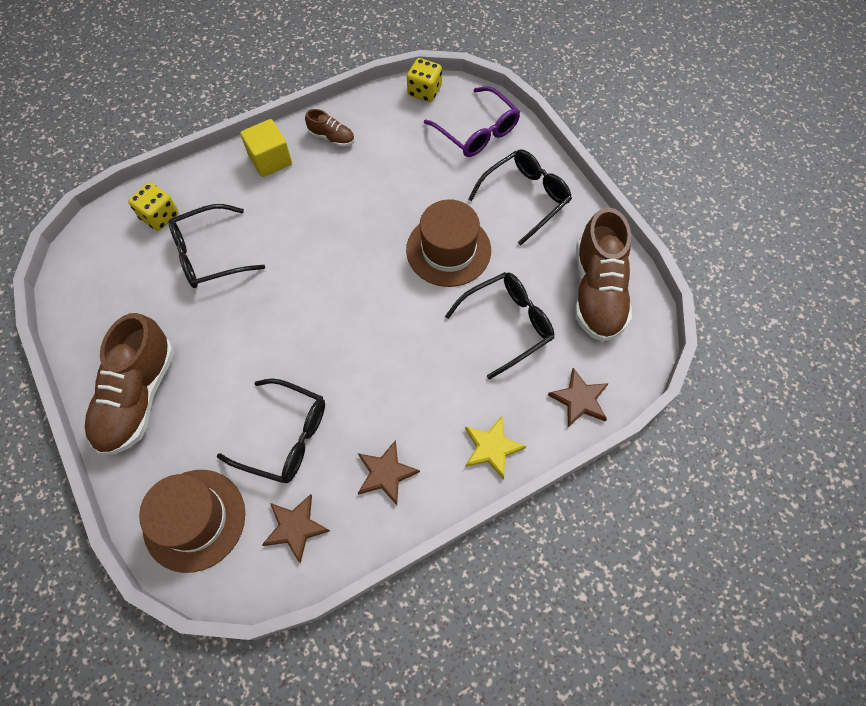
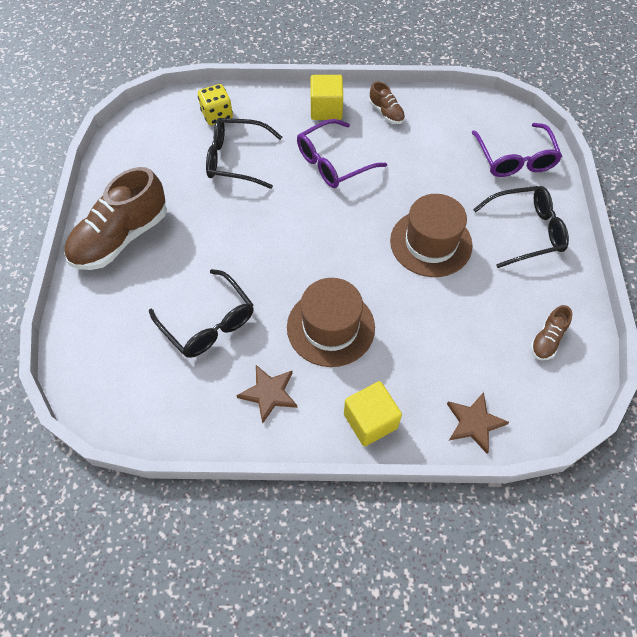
camera: 30 degrees right, 5 degrees down
(194, 519) = (104, 348): brown hat -> brown hat (330, 327)
(295, 527) = (173, 396): brown star -> none
(310, 212) = (333, 162): none -> purple glasses
(424, 91) = (487, 108): yellow dice -> none
(492, 447) = (370, 421): yellow star -> yellow cube
(507, 325) = (445, 327): black glasses -> none
(597, 291) = (547, 340): brown shoe -> brown shoe, size x0.46

